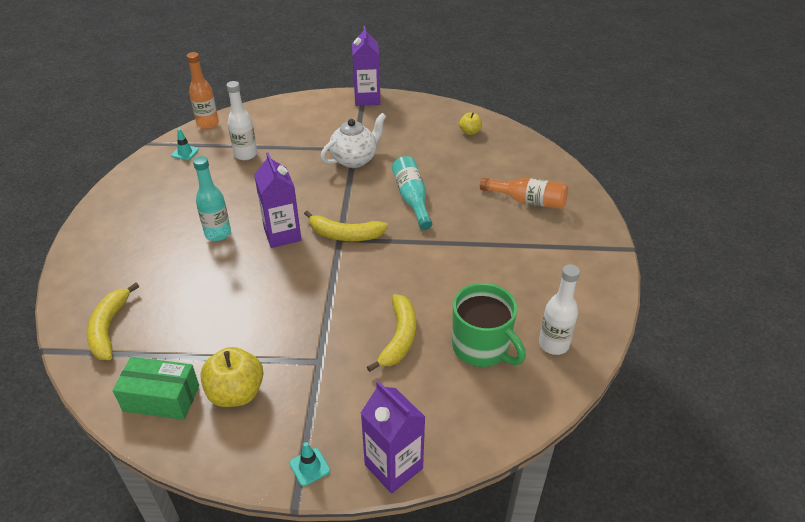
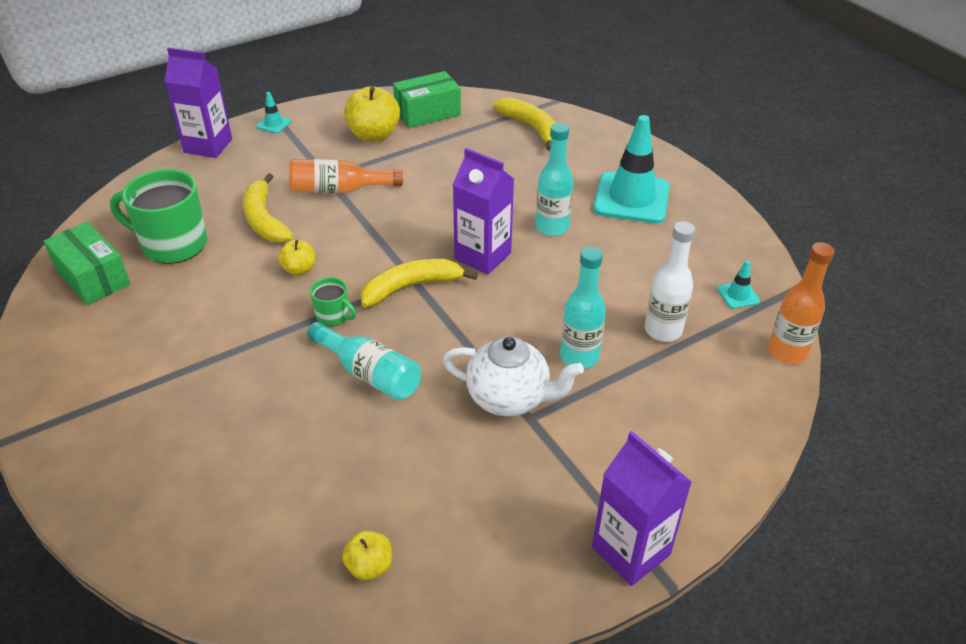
camera: 145 degrees right, 0 degrees up
(143, 229) = (631, 198): none -> turquoise traffic cone
(300, 161) = (579, 356): none -> turquoise bottle
(354, 159) = (509, 398): white teapot -> white teapot turned 90 degrees counterclockwise
(403, 280) = (299, 269): none -> yellow apple
(406, 238) = (333, 316): none -> green mug
(527, 201) = (190, 453): orange bottle -> orange bottle (339, 190)
(553, 344) = (93, 277): white bottle -> green box

